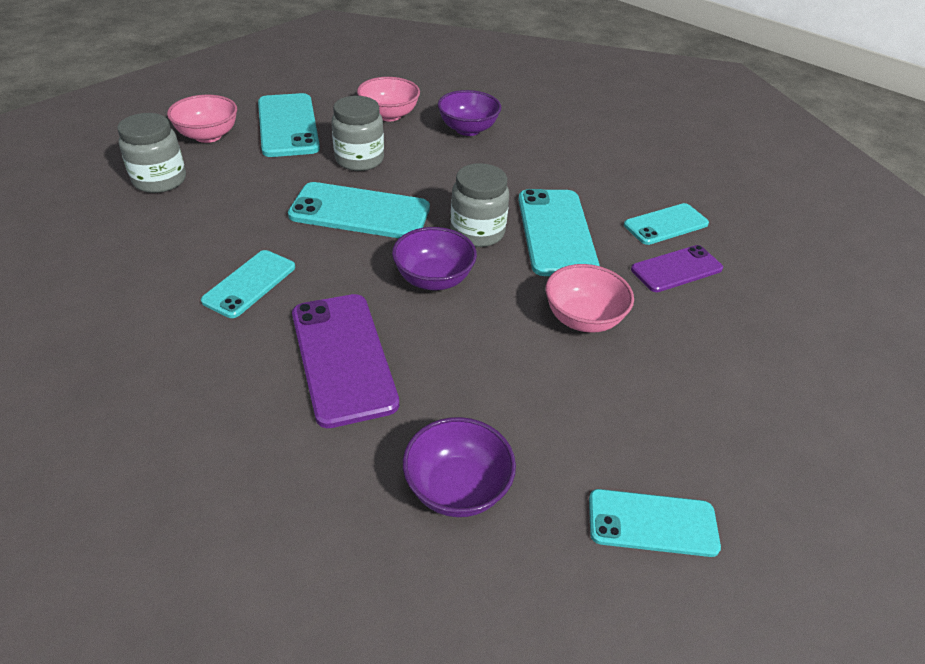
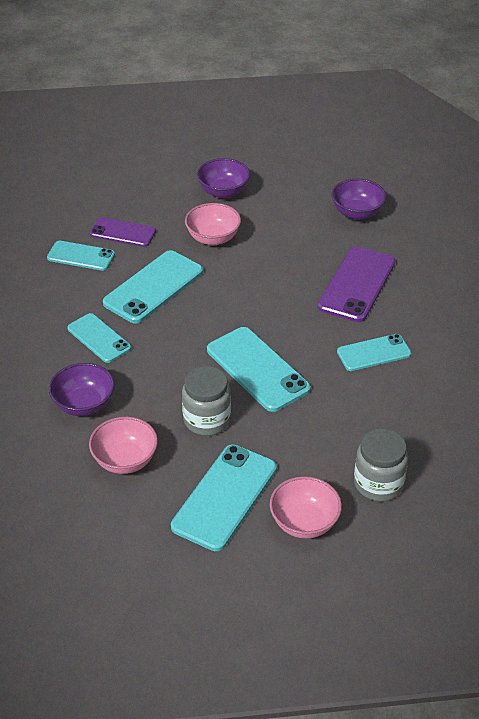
camera: 135 degrees left, 0 degrees up
(433, 279) = (264, 299): purple bowl -> purple bowl (223, 192)
(477, 232) = (201, 313): grey jar -> none
(652, 523) = (295, 168): turquoise phone -> turquoise phone (99, 338)

